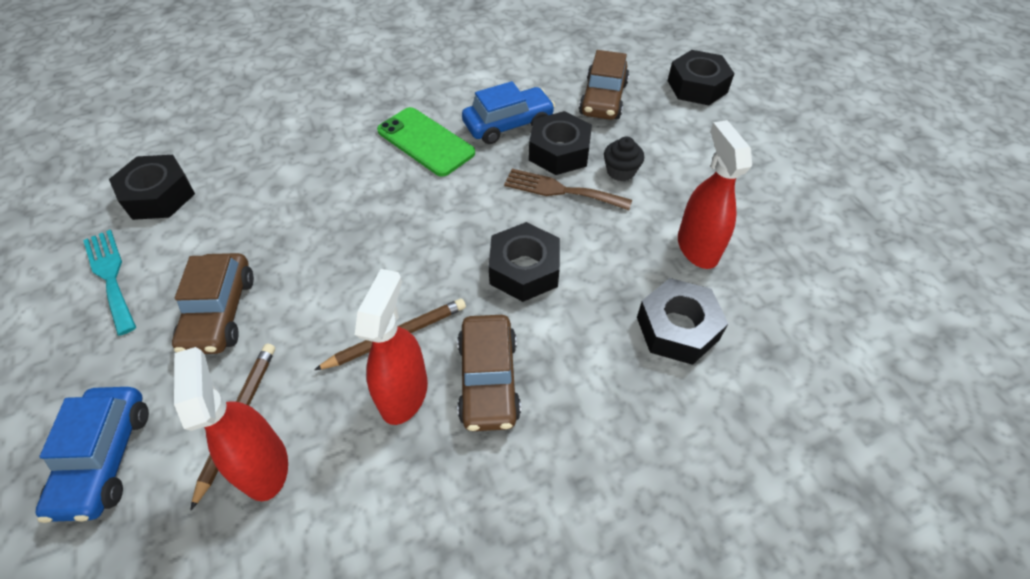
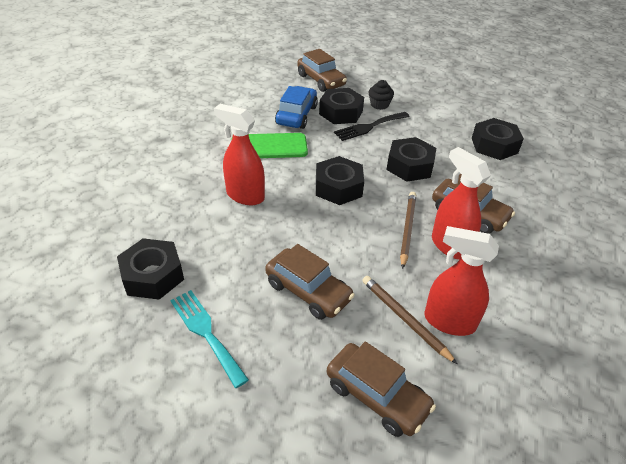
camera: 50 degrees left, 10 degrees down
(105, 459) = (377, 396): blue car -> brown car
(111, 276) = (206, 333): turquoise fork -> turquoise fork turned 45 degrees clockwise
(561, 190) = (369, 127): brown fork -> black fork
(697, 86) = (351, 54): black nut -> black nut (338, 187)
(697, 247) = (454, 114): red spray bottle -> red spray bottle (245, 196)

